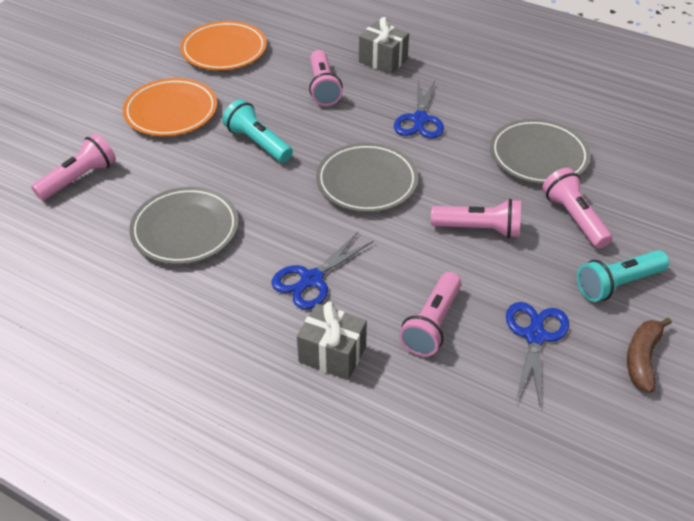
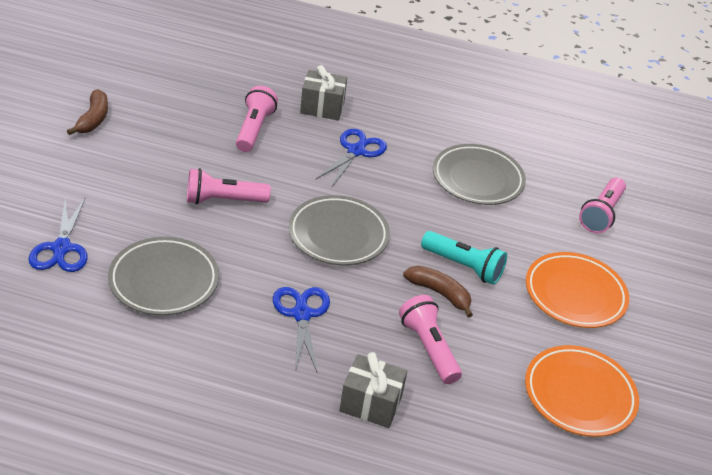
camera: 160 degrees right, 5 degrees down
(293, 124) = (439, 293): none -> brown banana
(535, 336) = (174, 127): blue scissors -> blue scissors (61, 248)
(574, 218) = (132, 218): pink flashlight -> none
(617, 284) = (101, 166): turquoise flashlight -> none

